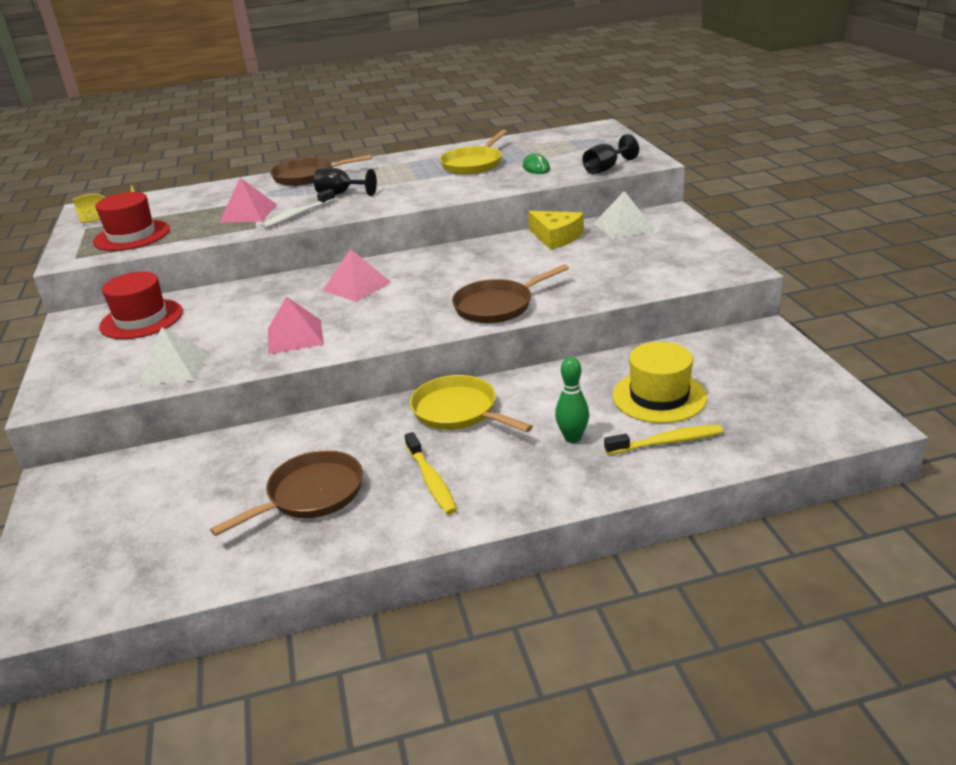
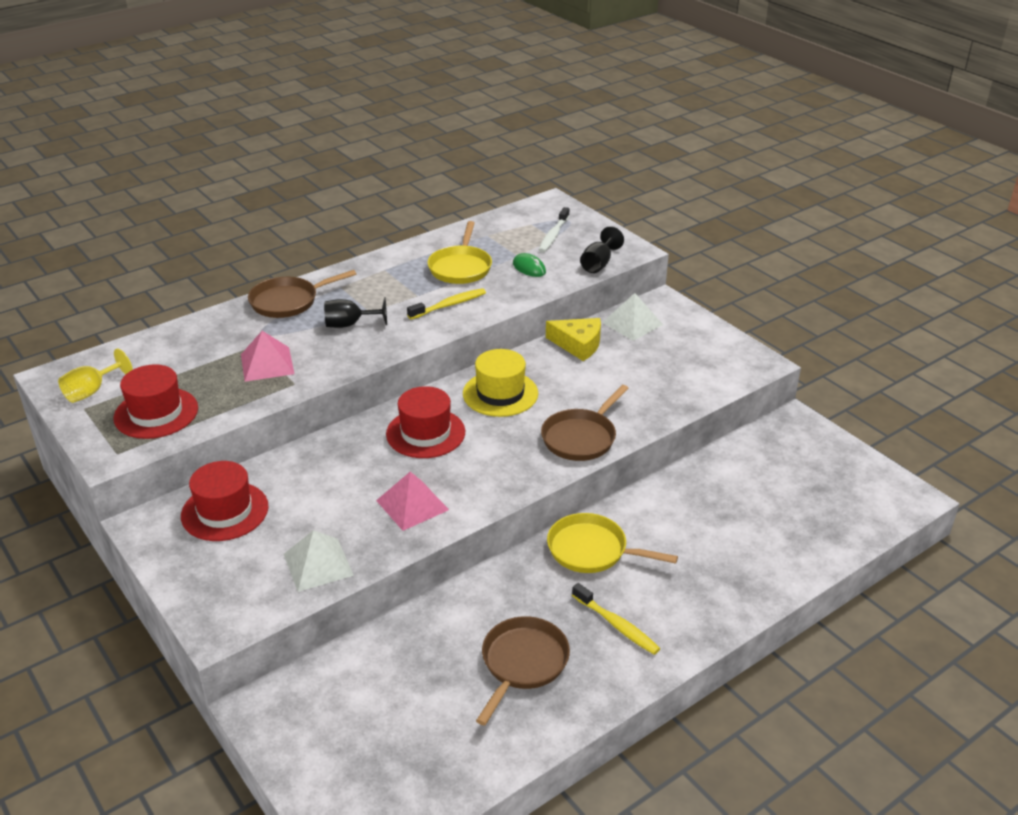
camera: 25 degrees left, 5 degrees up
(298, 215) = (327, 361): white toothbrush -> white toothbrush (553, 235)
(357, 286) = (425, 433): pink pyramid -> red hat
(572, 438) = (705, 558): green bowling pin -> none
(659, 396) = (749, 502): yellow hat -> yellow hat (500, 393)
(667, 442) = (780, 546): yellow toothbrush -> yellow toothbrush (449, 305)

